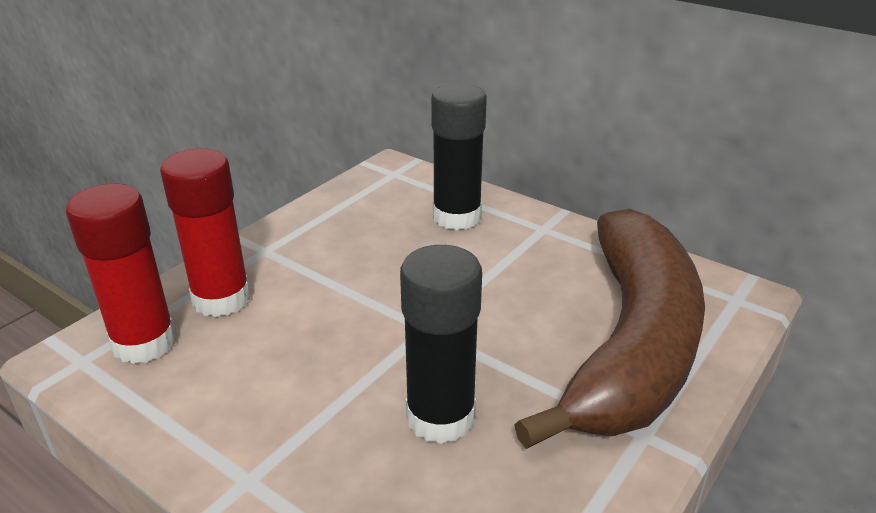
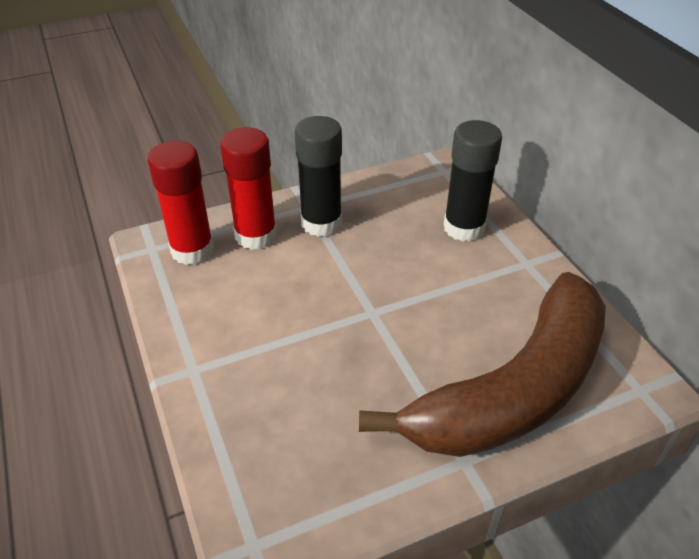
camera: 30 degrees right, 10 degrees up
(440, 417) = (333, 382): black glue stick -> black glue stick (321, 223)

